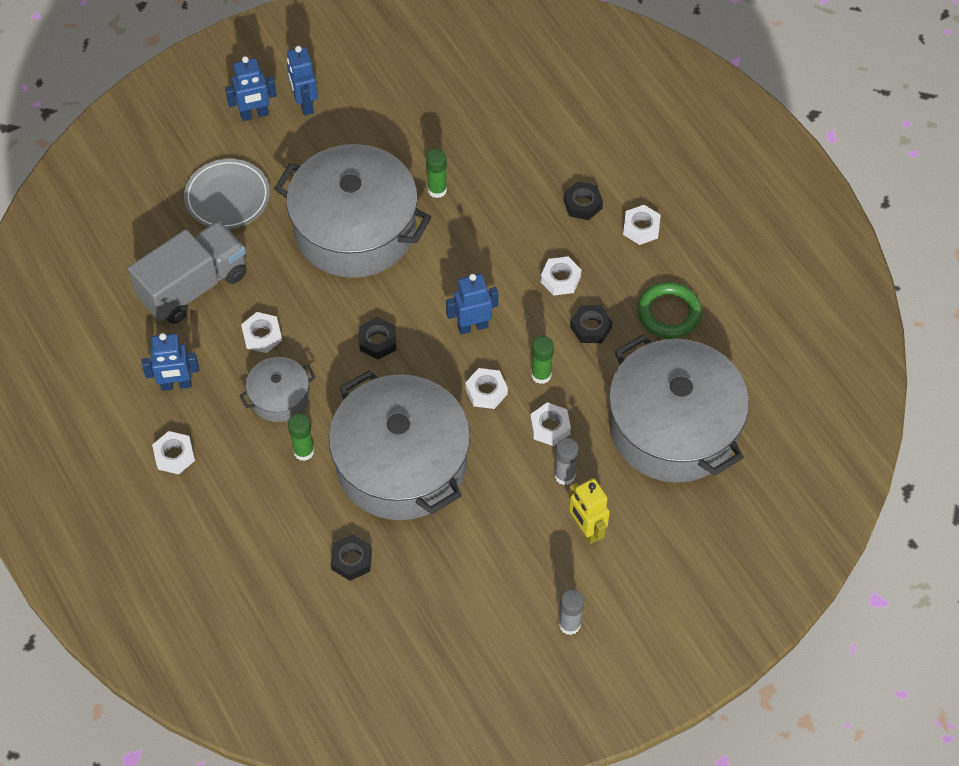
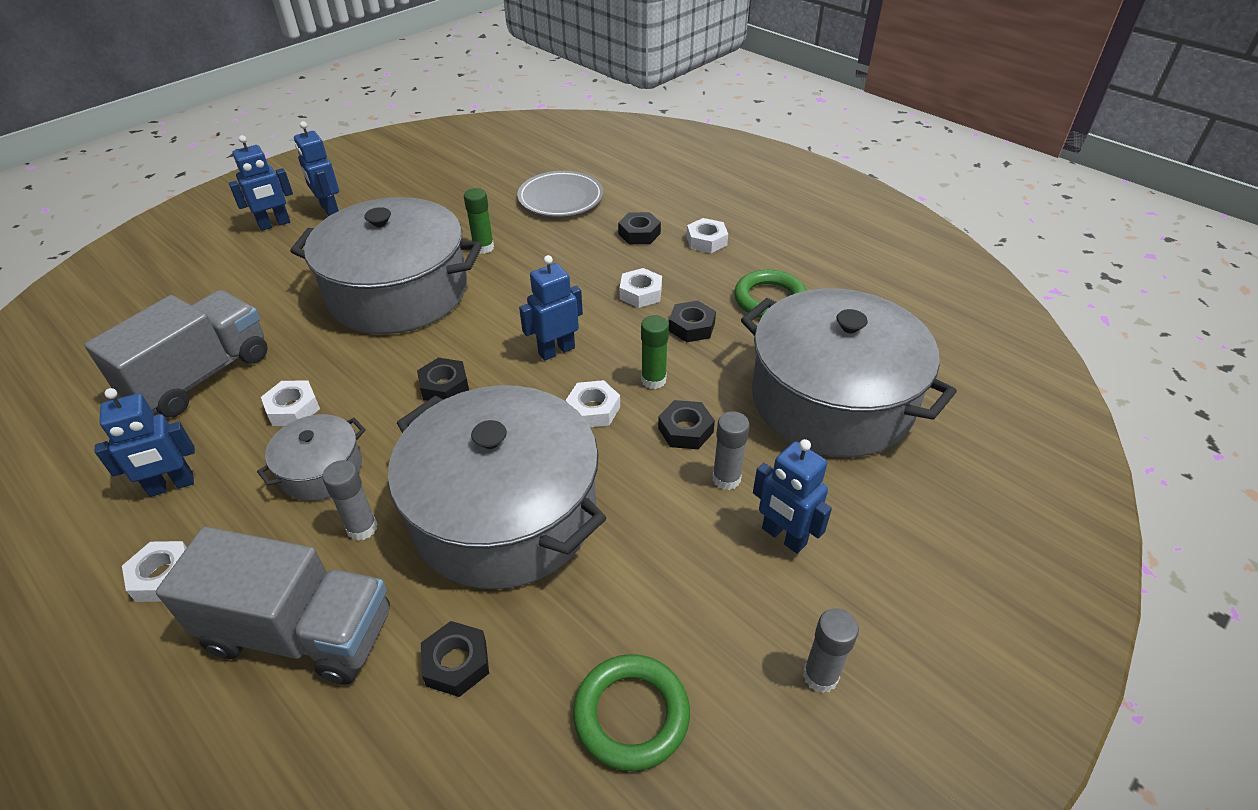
camera: 15 degrees left, 15 degrees down
(227, 197) = (245, 291): grey plate -> grey plate (560, 198)
(259, 516) = (300, 632): none -> grey truck
(303, 451) = (362, 528): green glue stick -> grey glue stick
(448, 617) = (631, 715): none -> green ring
(550, 427) = (685, 430): white nut -> black nut
(586, 529) = (783, 537): yellow robot -> blue robot

